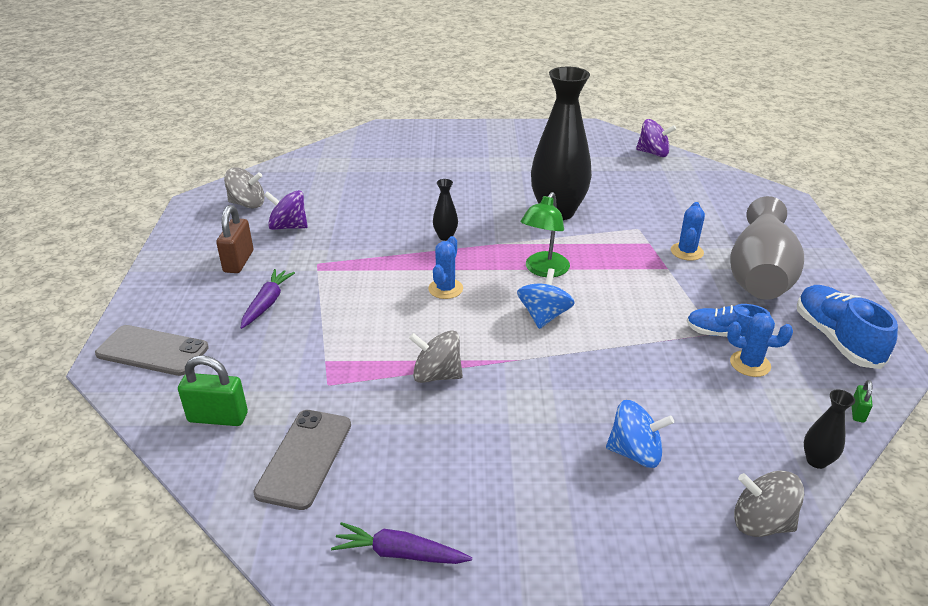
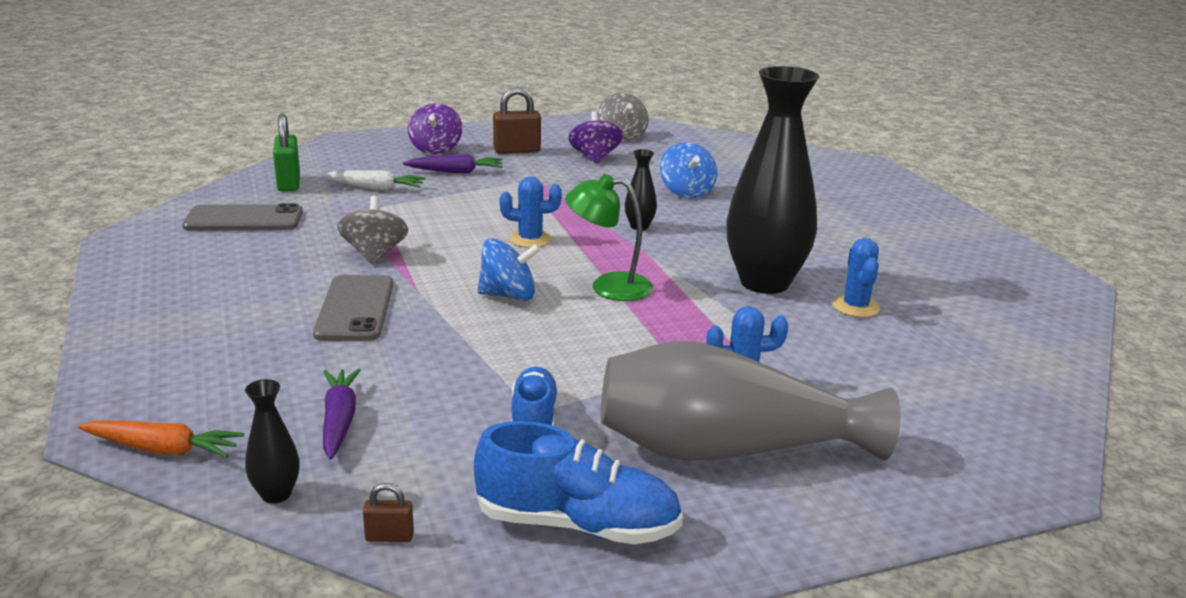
camera: 70 degrees right, 10 degrees down
(152, 351) = (367, 148): grey phone -> grey phone (355, 309)
(276, 357) = (375, 188): none -> white carrot
(399, 553) = (132, 269): purple carrot -> purple carrot (339, 420)
(635, 452) = (273, 366): blue spinning top -> blue spinning top (686, 192)
(653, 153) = (1049, 341): purple spinning top -> purple spinning top (435, 149)
(750, 364) = (472, 441): blue cactus -> blue cactus (855, 307)
(761, 522) = (163, 449): grey spinning top -> orange carrot
(836, 339) = (577, 525): blue shoe -> blue shoe turned 45 degrees clockwise
(857, 412) = (389, 537): green padlock -> brown padlock

